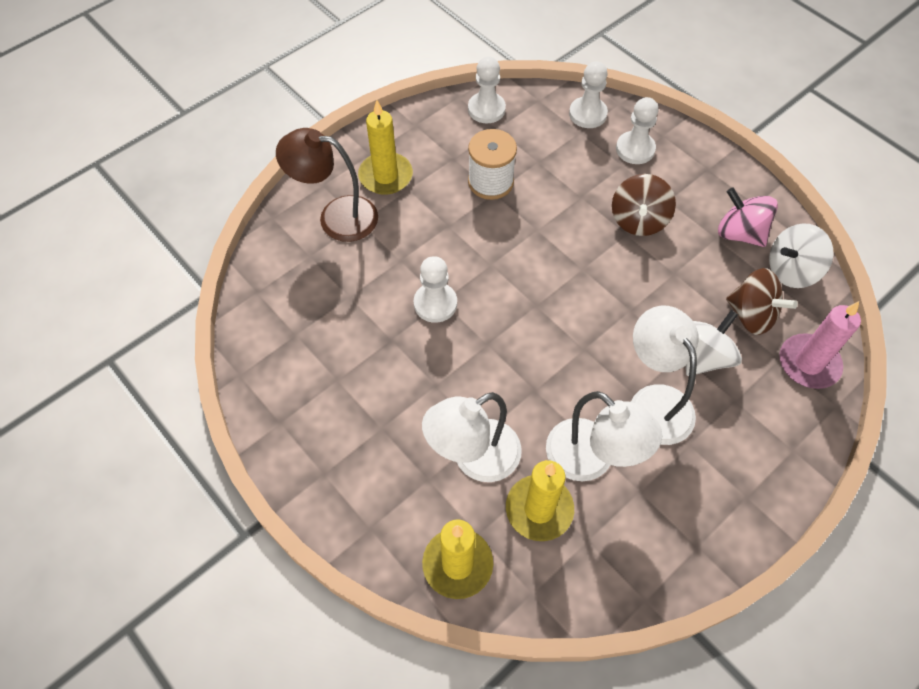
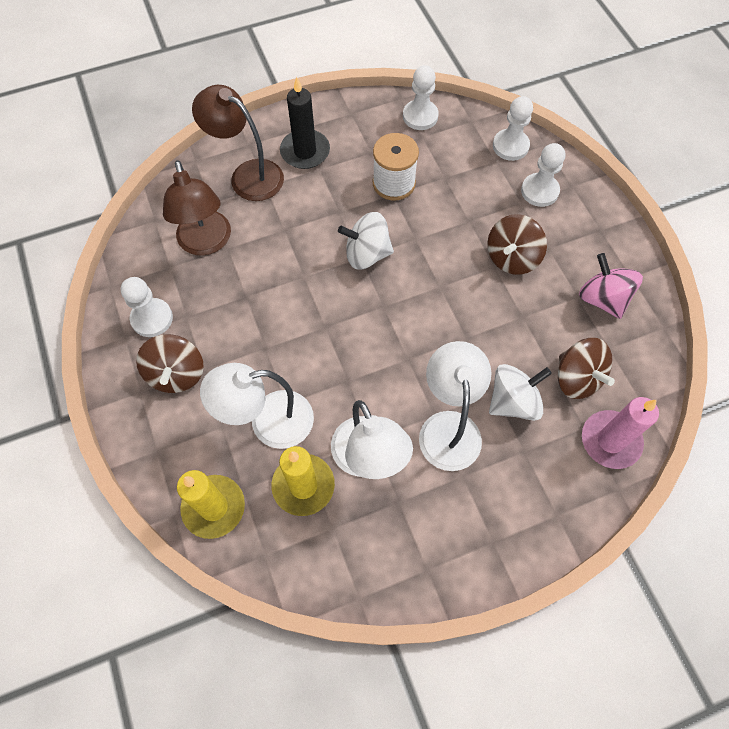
camera: 20 degrees right, 5 degrees up
(324, 298) = (206, 243): none -> brown lamp
(355, 442) = (177, 374): none -> brown spinning top
(385, 176) = (305, 151): yellow candle -> black candle
(435, 303) = (296, 277): white pawn -> white pawn (152, 318)
(791, 270) = (636, 349): white spinning top -> white spinning top (367, 254)

